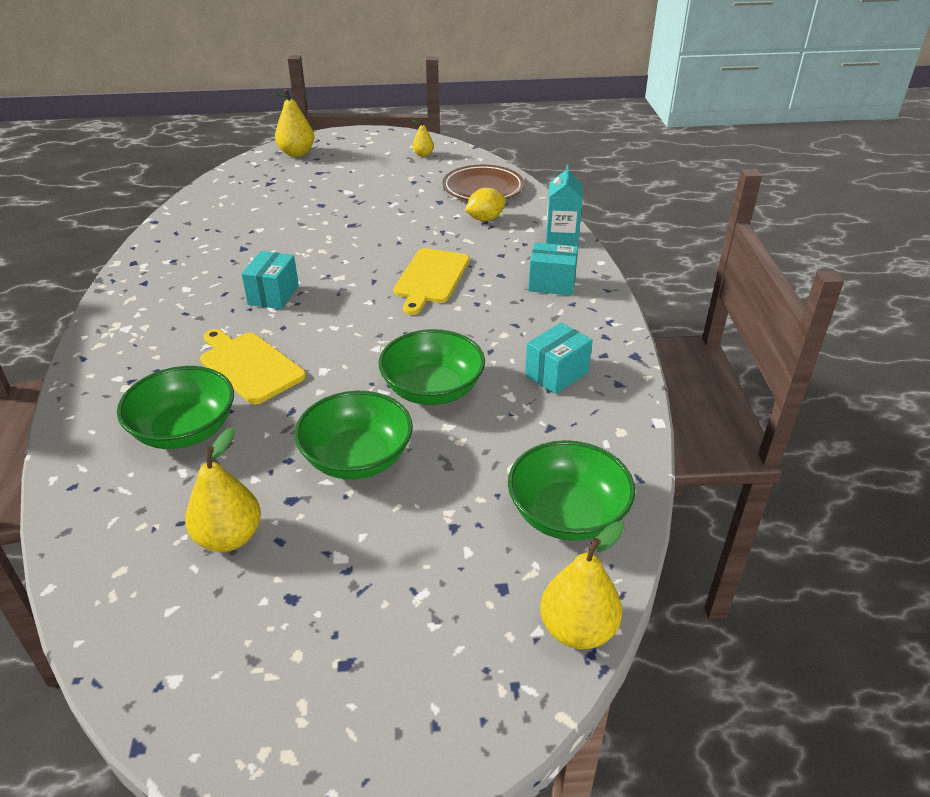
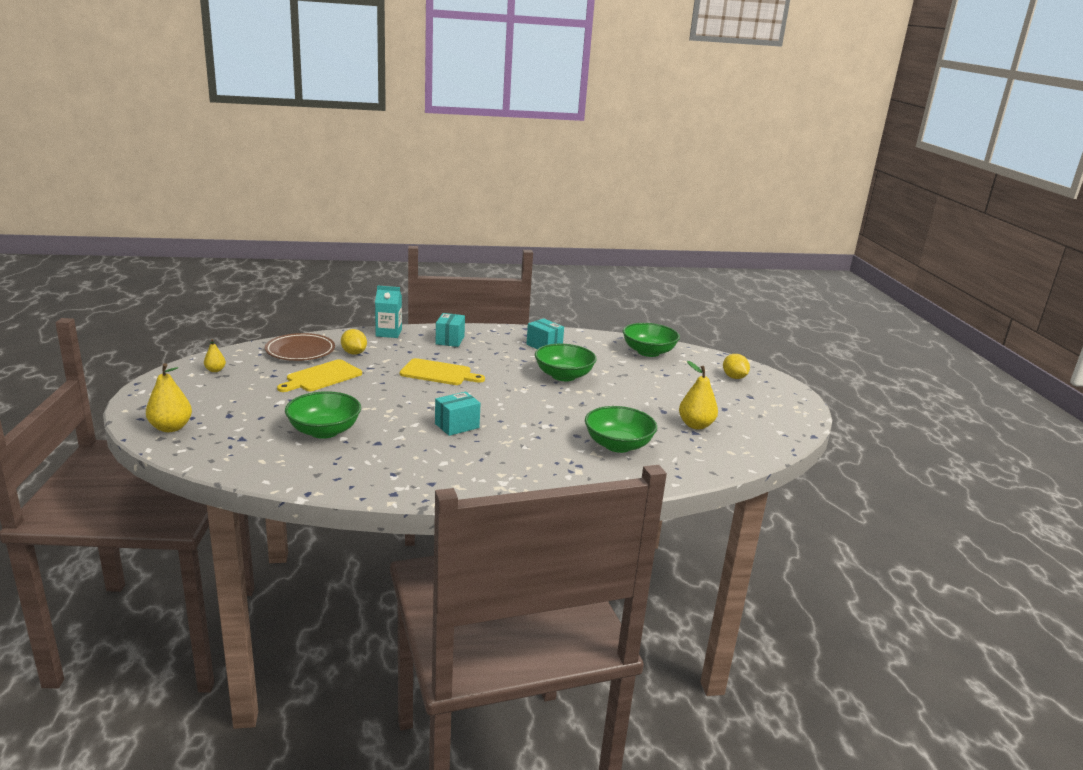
camera: 95 degrees left, 15 degrees down
(249, 366) = (547, 429): yellow cutting board -> yellow cutting board (322, 377)
(273, 295) = (457, 426): turquoise box -> turquoise box turned 45 degrees counterclockwise
(357, 458) = (626, 395): green bowl -> green bowl (324, 431)
(450, 654) = (734, 377): none -> yellow lemon
(577, 629) = (709, 355): yellow pear -> none

